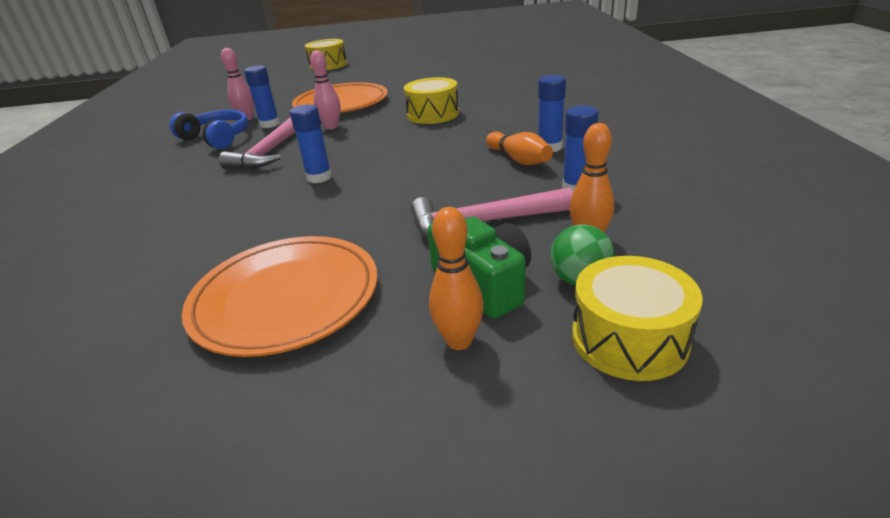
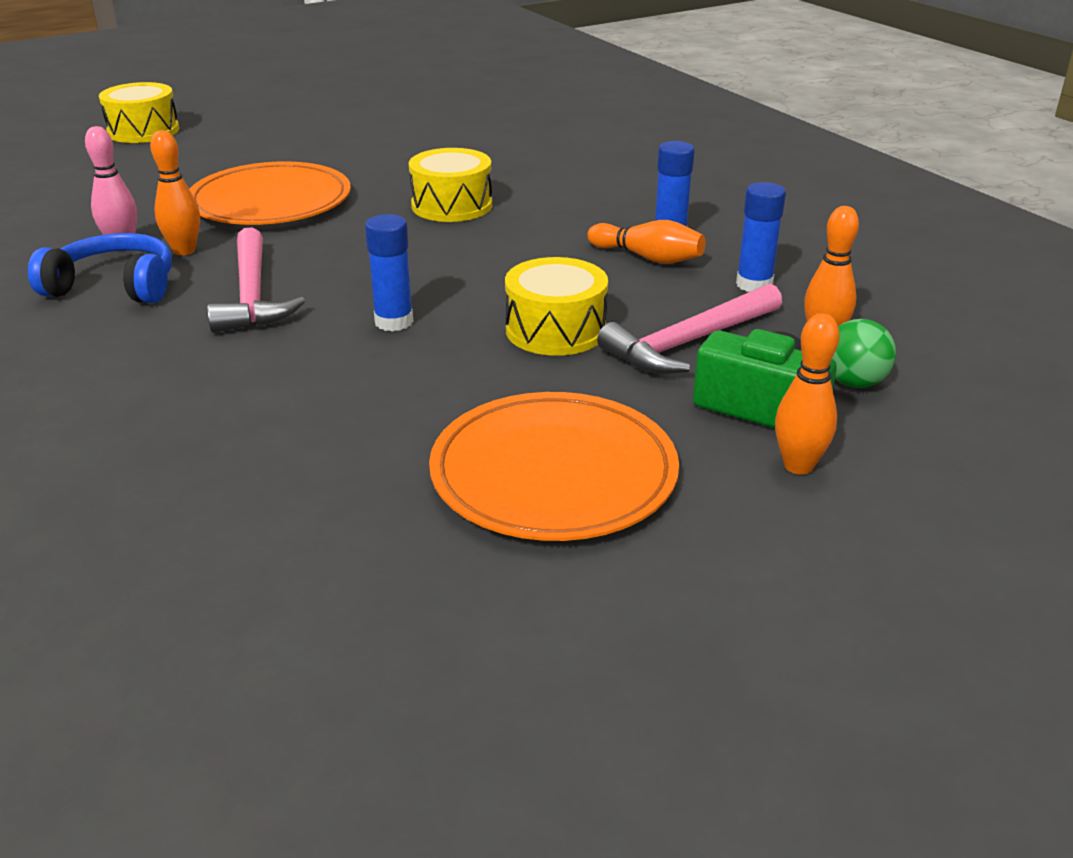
camera: 30 degrees left, 0 degrees up
(270, 124) = (184, 251): blue glue stick -> orange bowling pin
(331, 127) = (307, 243): pink bowling pin -> none
(629, 338) = (946, 425): yellow drum -> yellow drum (555, 330)

